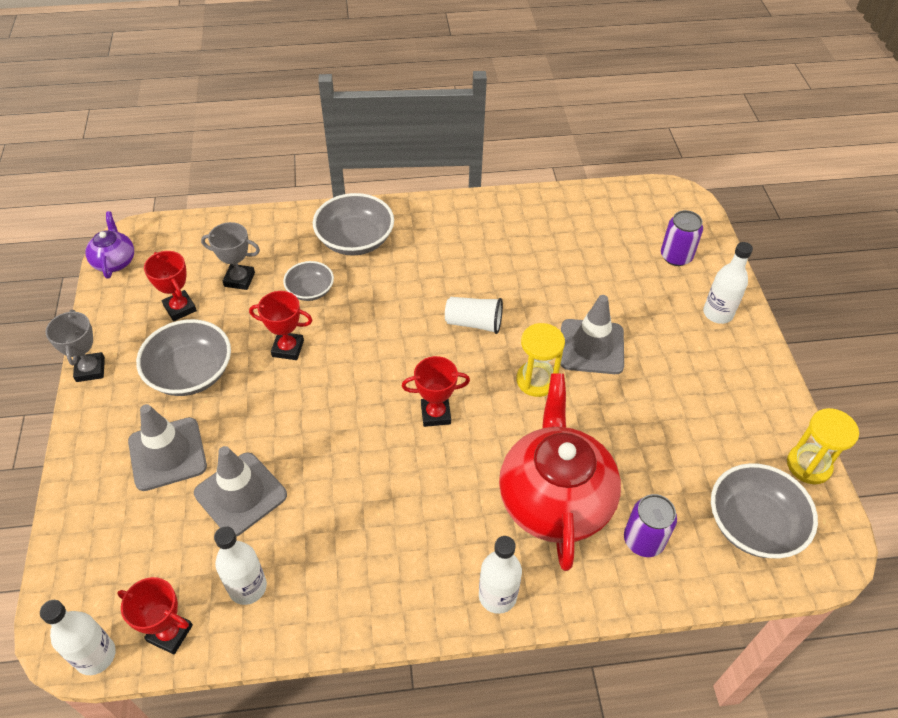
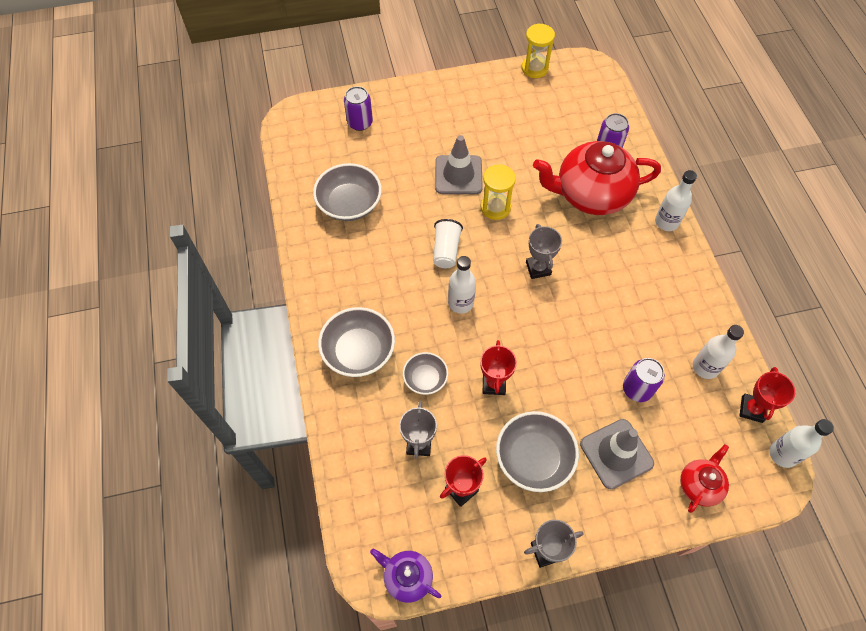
camera: 95 degrees left, 10 degrees up
(97, 536) = (699, 485): none -> red teapot
(114, 261) = (407, 577): purple teapot -> purple teapot turned 45 degrees clockwise
(240, 494) = (637, 389): grey traffic cone -> purple can
(435, 414) = (538, 268): red trophy -> grey trophy
(717, 313) = (415, 102): white bottle -> white bottle (460, 303)
(753, 524) = (583, 97): grey bowl -> grey bowl (349, 204)

